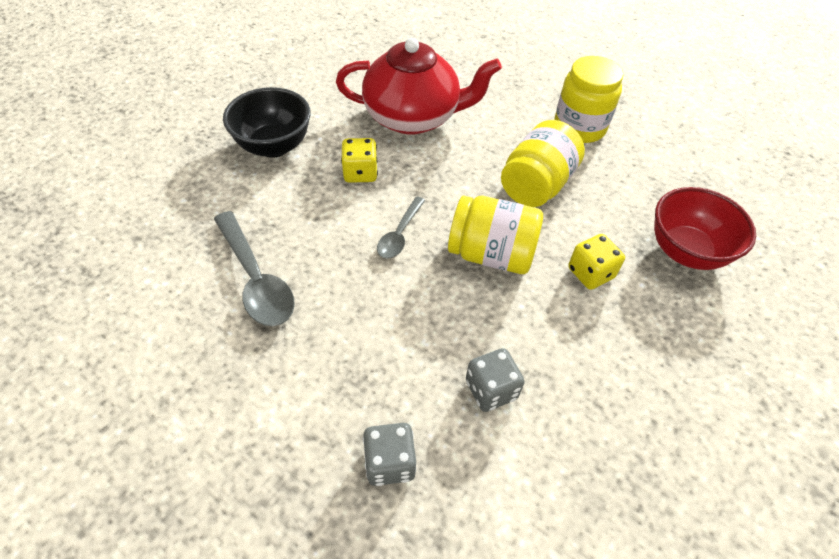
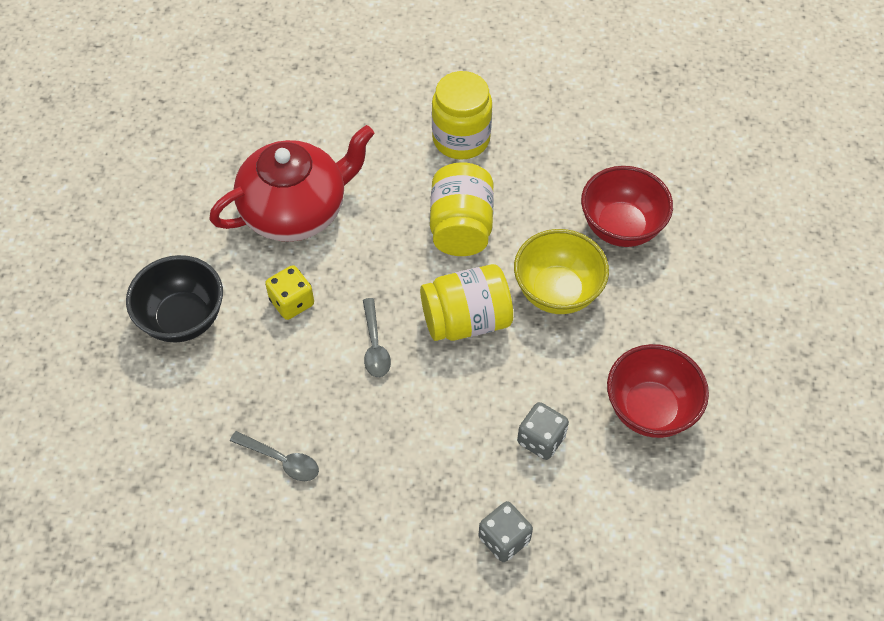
camera: 30 degrees left, 5 degrees up
(256, 278) = (281, 460): grey spoon -> grey spoon, size x0.59
(590, 273) = (557, 292): yellow dice -> yellow bowl
(622, 425) = (650, 410): none -> red bowl

